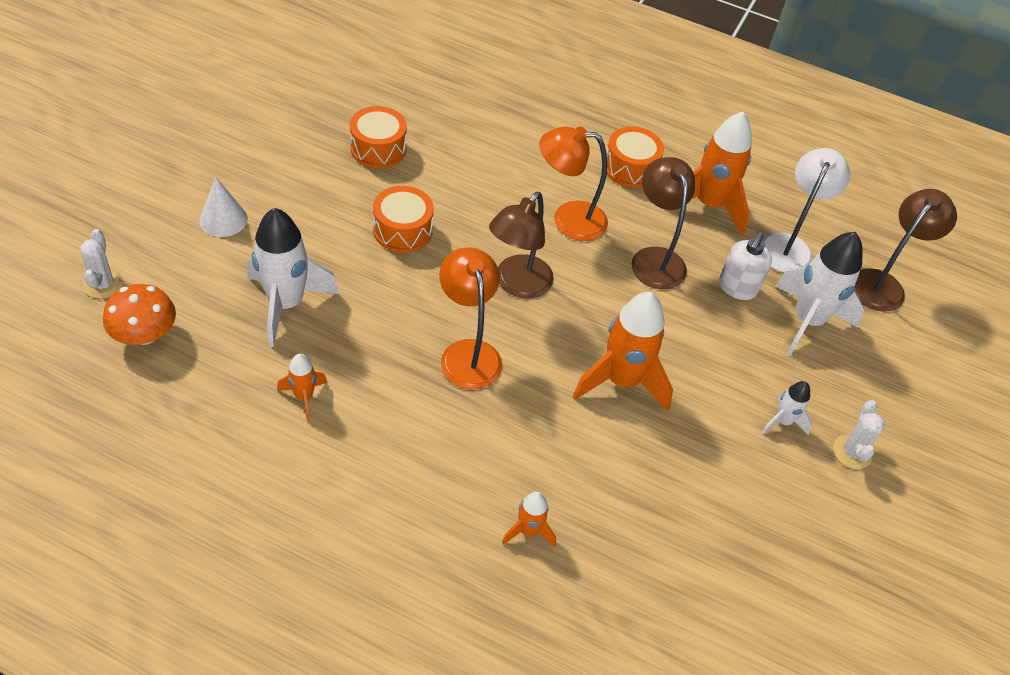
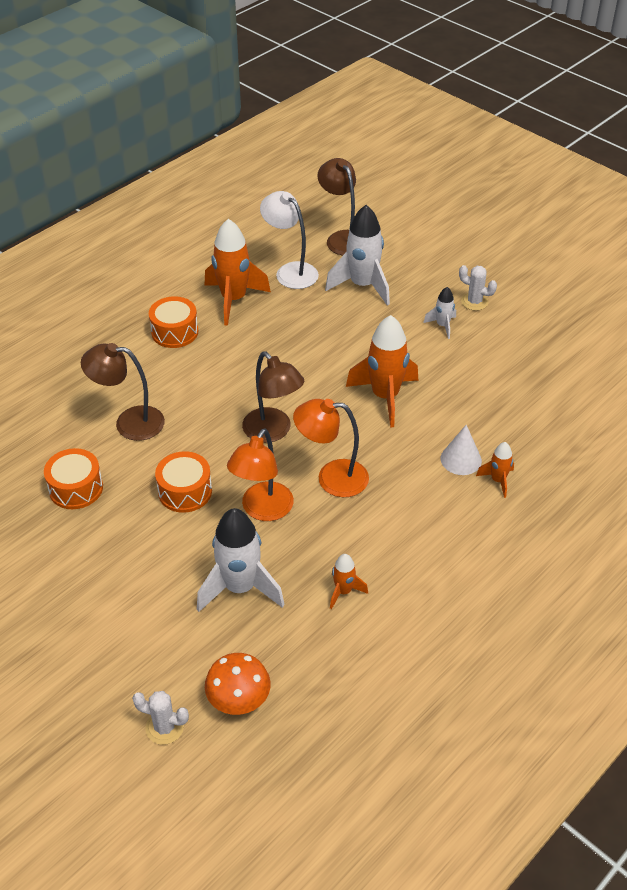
camera: 65 degrees left, 5 degrees down
(223, 219) = (117, 620): white cone -> white cone (461, 459)
(568, 219) = (215, 384): orange lamp -> orange lamp (262, 510)
(654, 258) = (276, 345): brown lamp -> brown lamp (129, 422)
(737, 288) = (320, 310): white soap dispenser -> none

